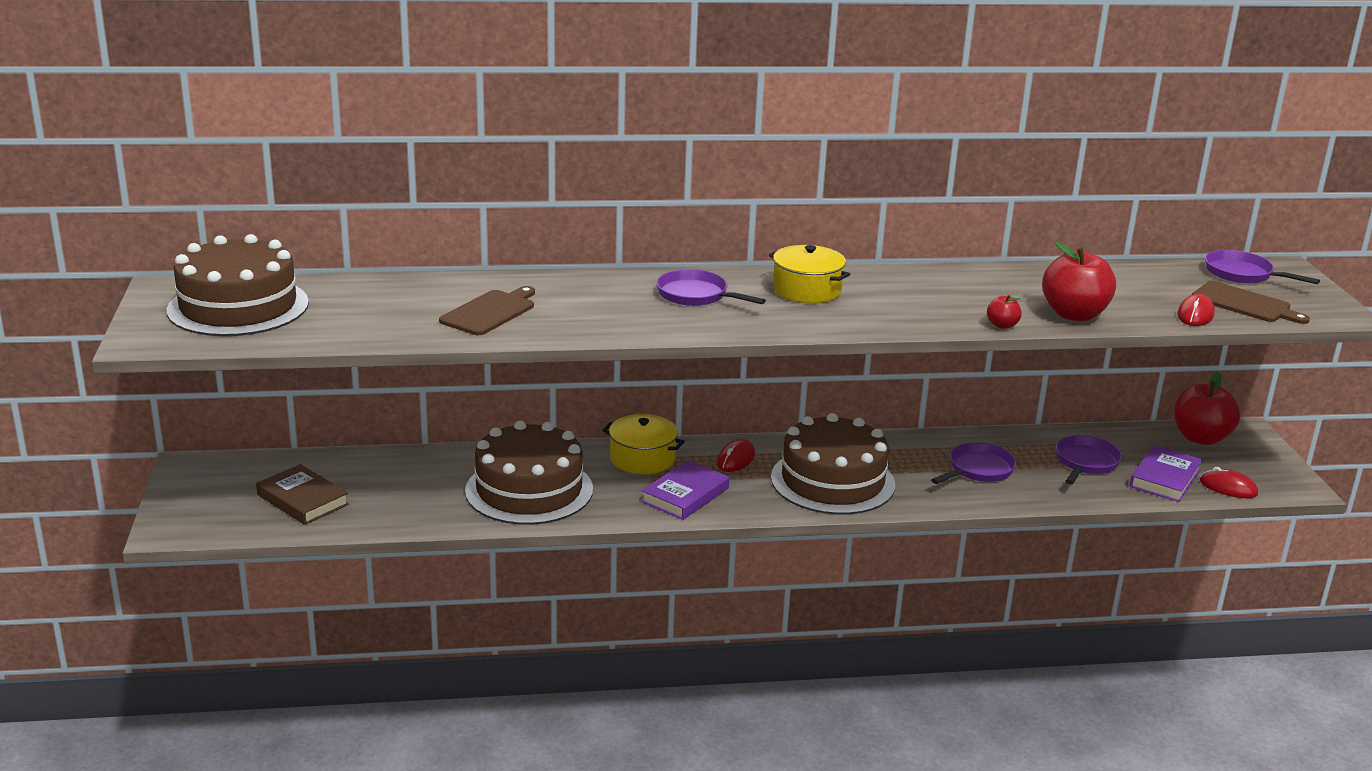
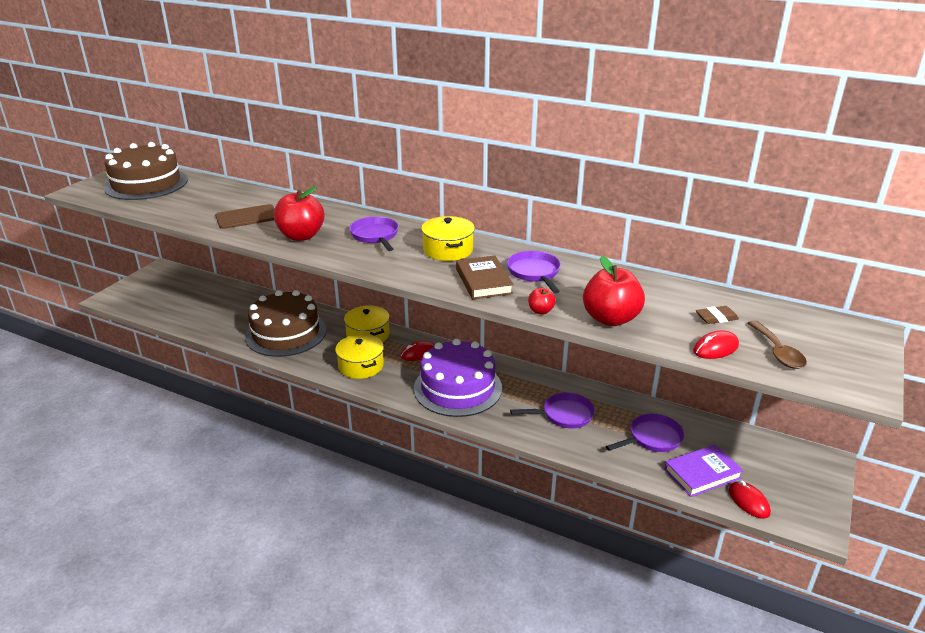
camera: 35 degrees right, 5 degrees up
(302, 500) = (180, 302): brown book -> brown book (483, 281)
(685, 495) = (361, 366): purple book -> yellow pot
(832, 481) = (457, 388): brown cake -> purple cake
(1158, 288) = (716, 318): none -> brown eraser
(1200, 438) = (775, 452): red apple -> red apple (301, 236)
(1242, 274) = (816, 326): purple pan -> purple pan (534, 273)
(1244, 304) = (777, 352): brown cutting board -> brown spoon

